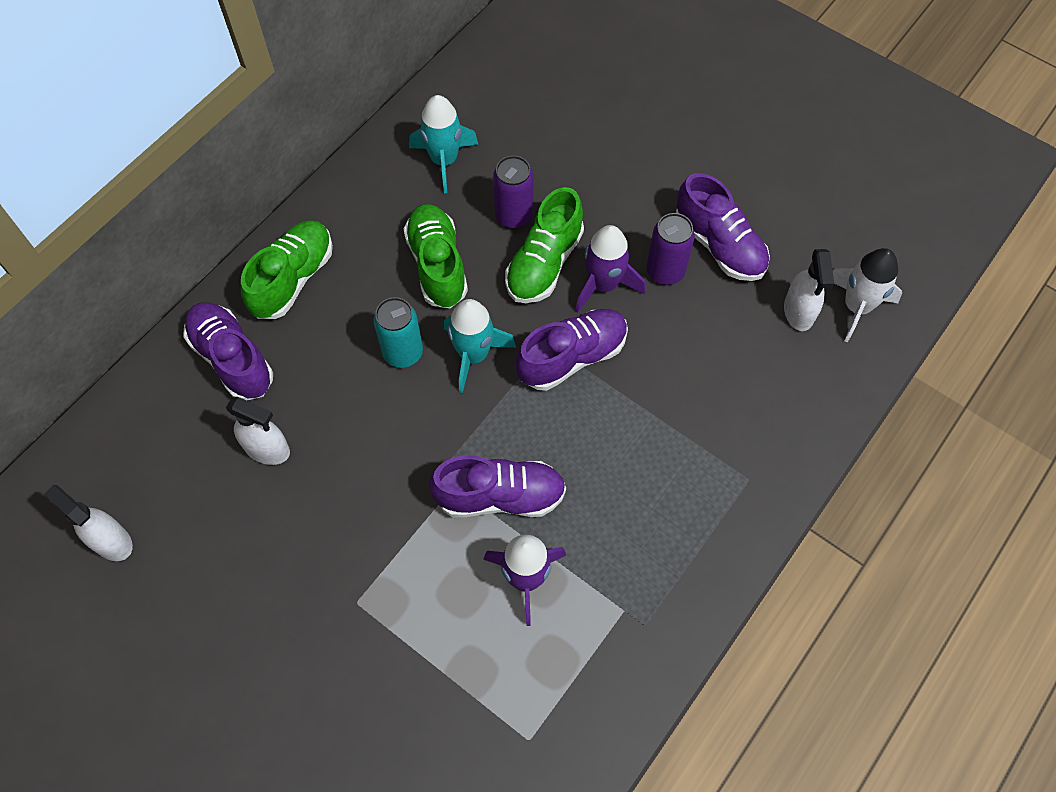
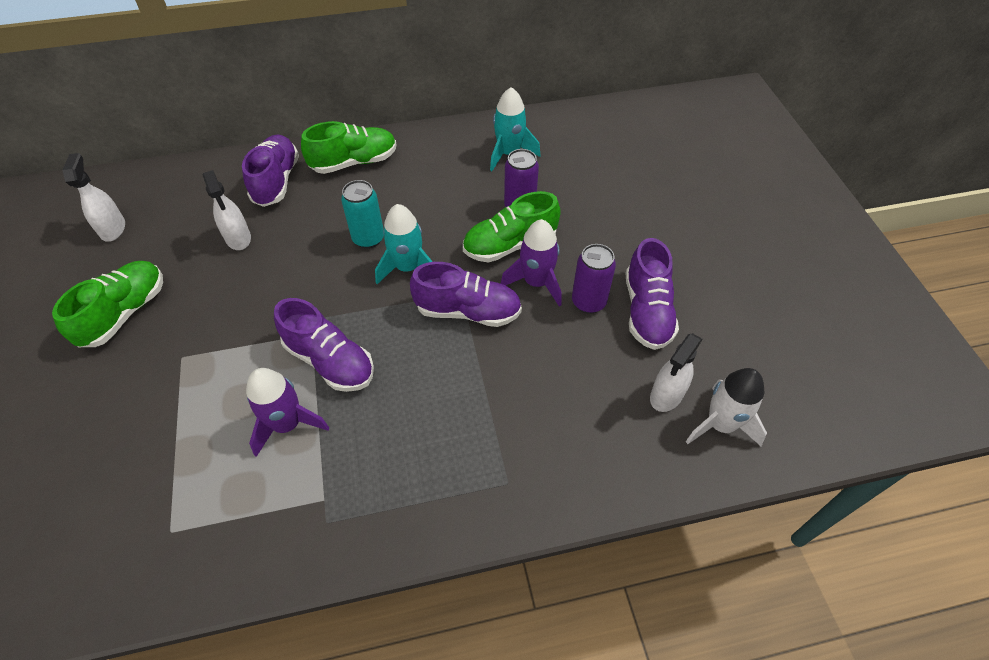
camera: 40 degrees right, 10 degrees down
(437, 265) = (442, 205): green shoe -> green shoe (125, 313)

